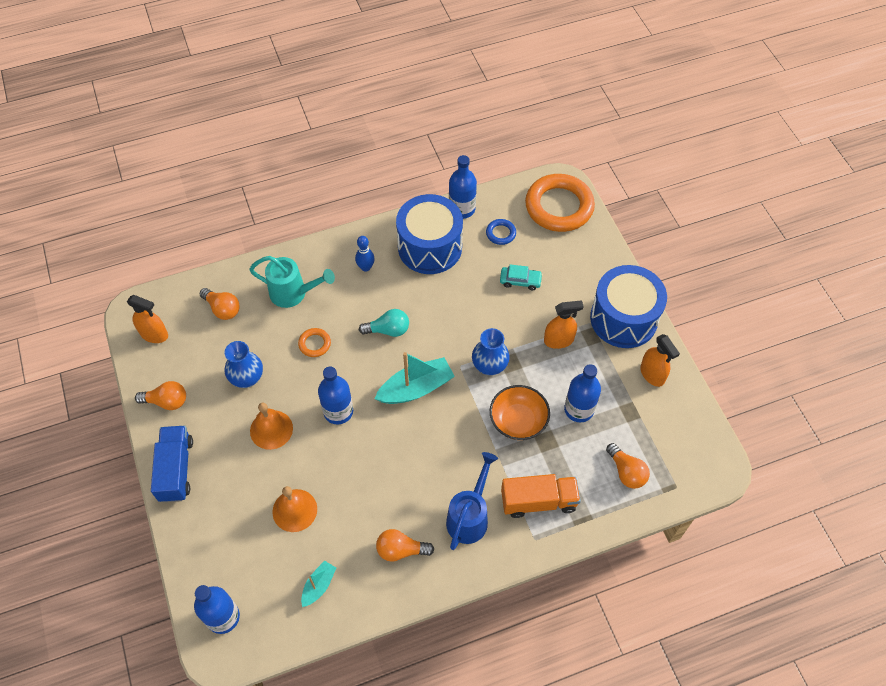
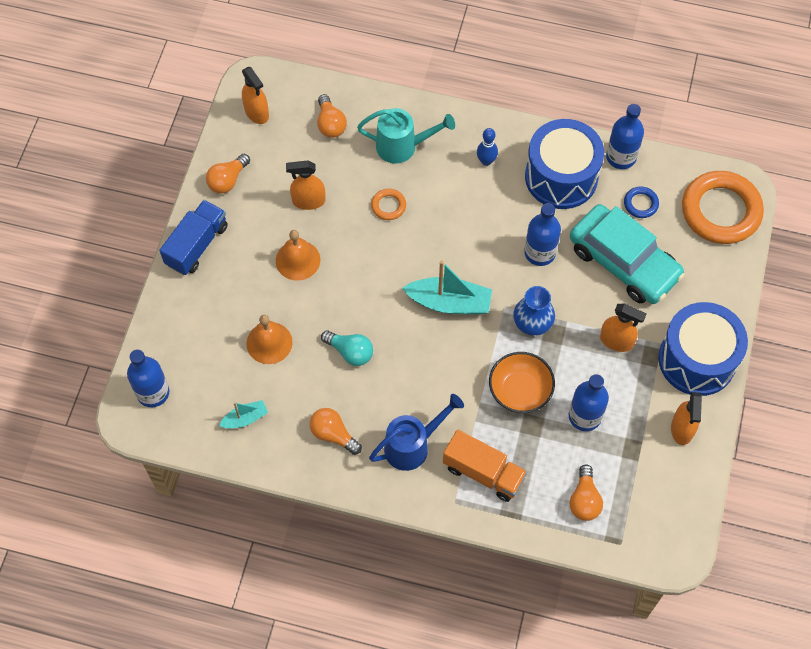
camera: 35 degrees right, 5 degrees up
(167, 401) = (228, 180): orange light bulb -> orange light bulb turned 90 degrees clockwise
(247, 378) = (308, 201): blue vase -> orange spray bottle
(293, 293) = (402, 146): turquoise watering can -> turquoise watering can turned 45 degrees counterclockwise
(338, 411) = (366, 280): blue bottle -> blue bottle (540, 253)
(388, 330) = (463, 233): turquoise light bulb -> turquoise light bulb (350, 352)
(520, 281) = (624, 262): turquoise car -> turquoise car, size x2.43

